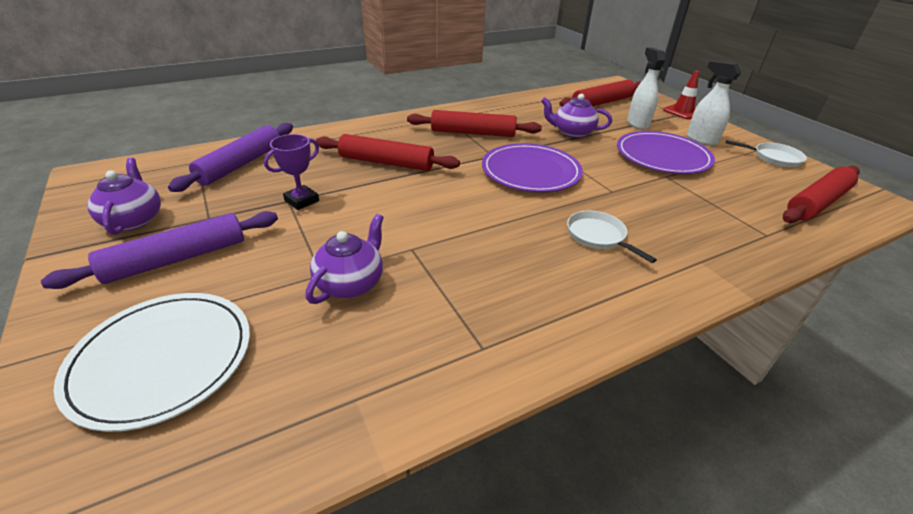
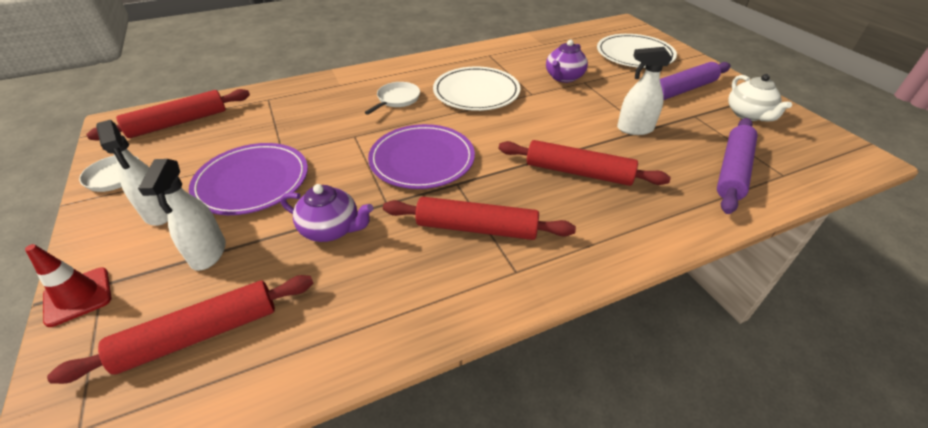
camera: 175 degrees left, 5 degrees up
(134, 220) = (748, 115): purple teapot -> white teapot
(302, 200) = (634, 129): purple trophy -> white spray bottle
(493, 251) = (476, 92): none -> white plate
(598, 236) = (397, 99): white pan -> white pan turned 120 degrees counterclockwise

